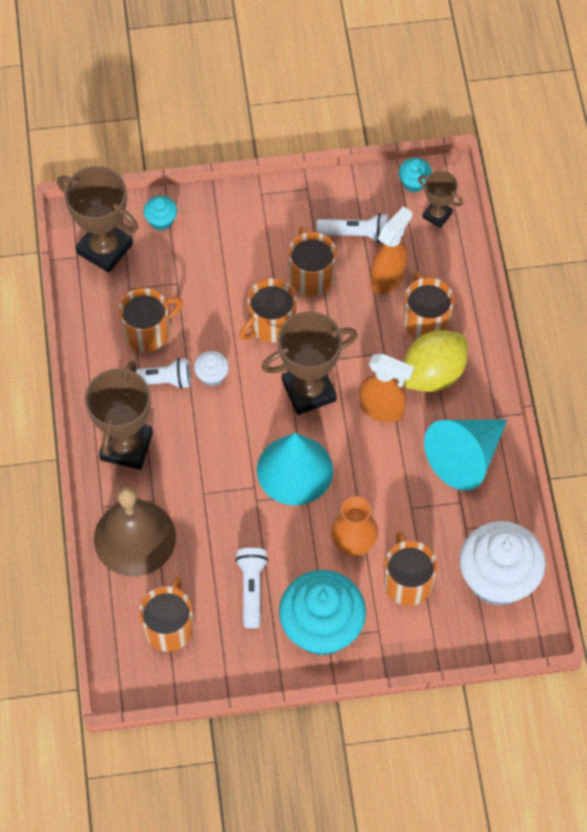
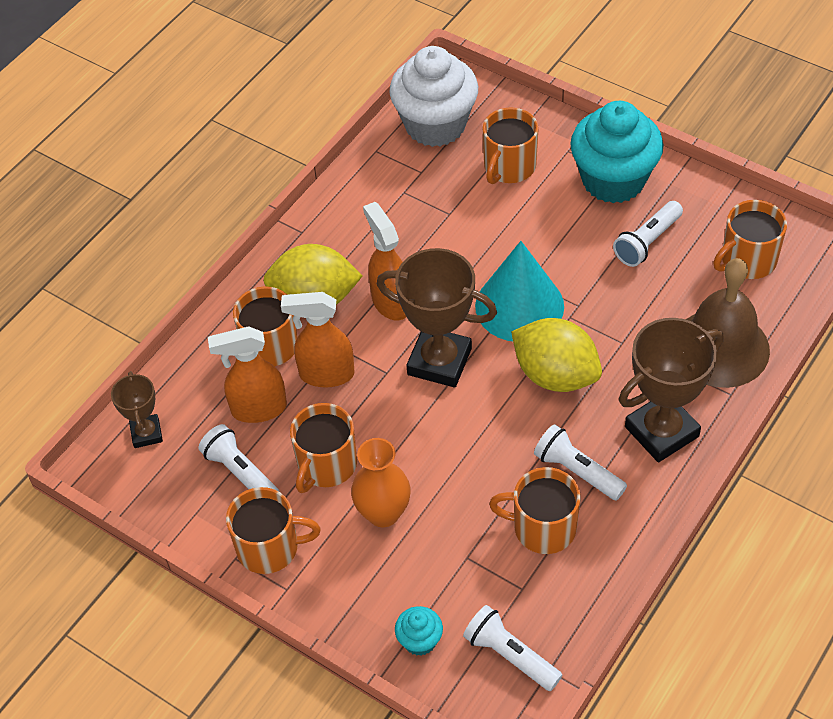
camera: 135 degrees left, 10 degrees down
(104, 249) = (510, 655): brown trophy -> white flashlight
(212, 376) = (518, 438): white cupcake -> none
(226, 436) = (555, 375): none -> yellow lemon
(270, 324) = (413, 446): orange mug -> orange mug (269, 547)
(353, 544) = (526, 219): orange vase -> orange vase (383, 513)
(371, 329) = (326, 374): none -> orange spray bottle
(414, 182) = (129, 482): turquoise cupcake -> none
(465, 457) = (362, 219): turquoise cone -> none

